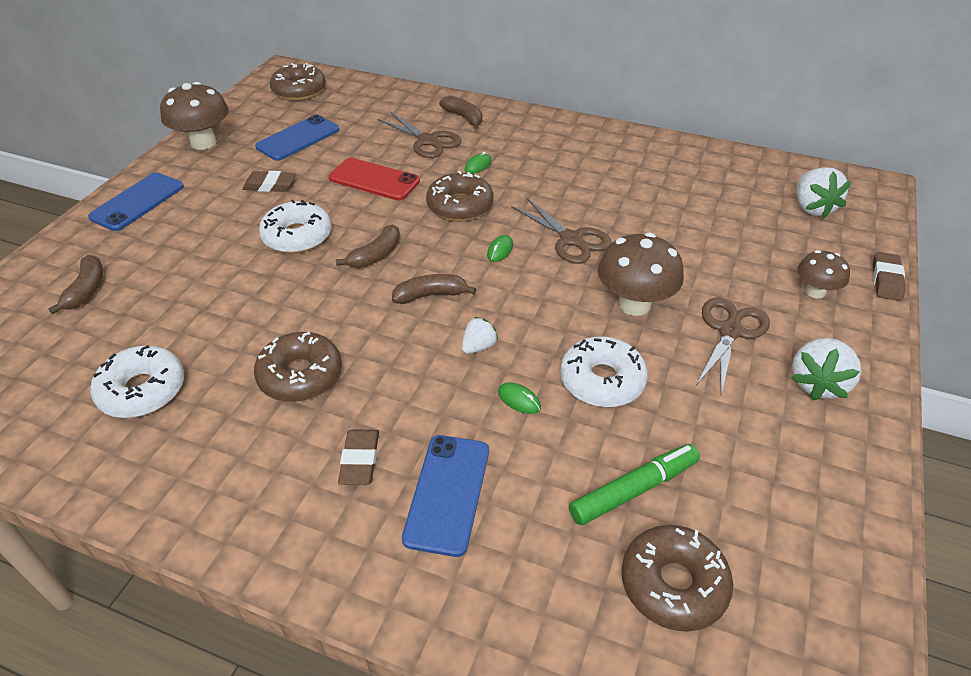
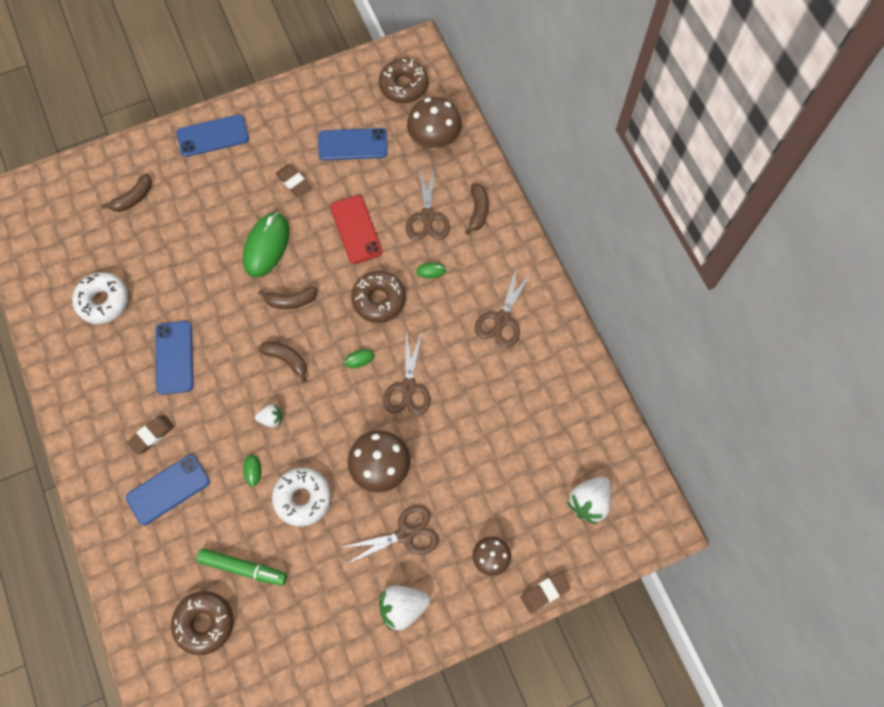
camera: 45 degrees right, 25 degrees up
(203, 143) = (295, 101): brown mushroom -> brown mushroom (434, 139)
(297, 236) = (266, 246): white donut -> green mouse
(300, 375) = (174, 357): brown donut -> blue phone
(577, 158) = (502, 319): none -> brown scissors

